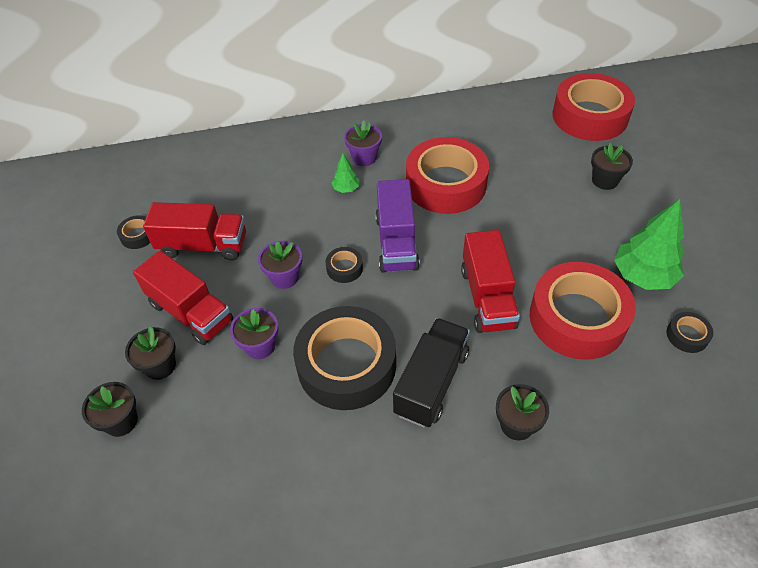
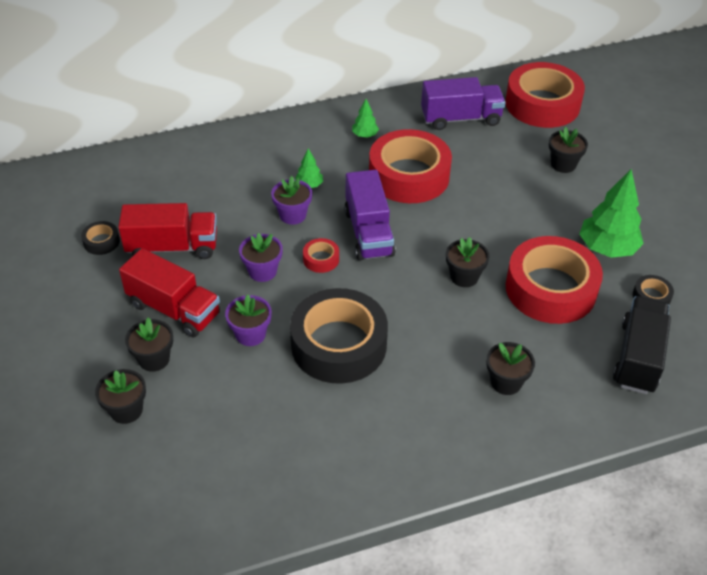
camera: 10 degrees left, 5 degrees down
(344, 268) = (321, 259): black tape -> red tape
(364, 157) = (322, 154): purple flower pot -> purple flower pot (292, 215)
(408, 140) = (365, 135): none -> green tree
(431, 382) = (422, 353): black truck -> black truck (638, 357)
(487, 297) = (464, 276): red truck -> black flower pot
(505, 127) = (460, 118): none -> purple truck

